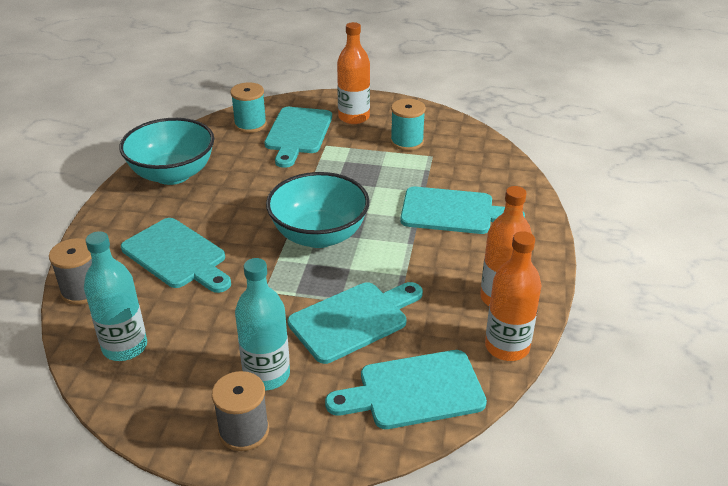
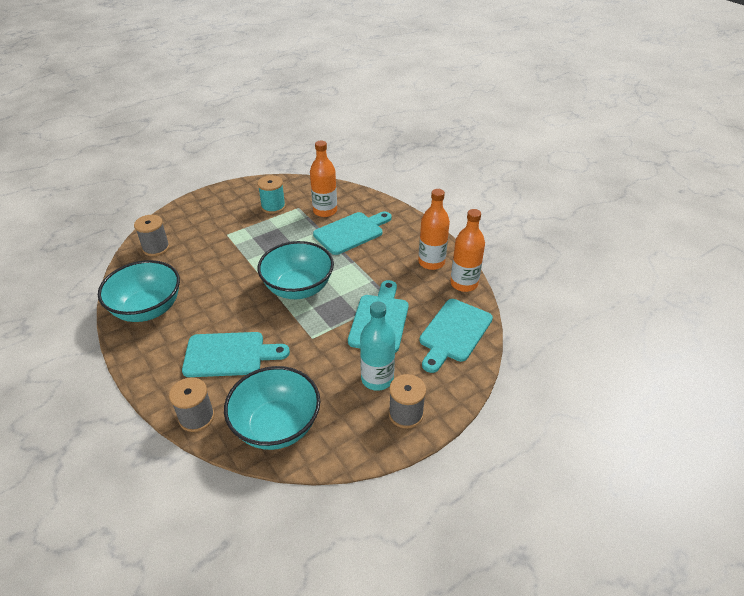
camera: 45 degrees left, 5 degrees up
(125, 347) = (276, 426): turquoise bottle -> turquoise bowl
(250, 124) = (156, 248): turquoise spool -> grey spool
(298, 133) = (198, 237): turquoise cutting board -> none
(354, 117) = (220, 208): orange bottle -> orange bottle (325, 211)

